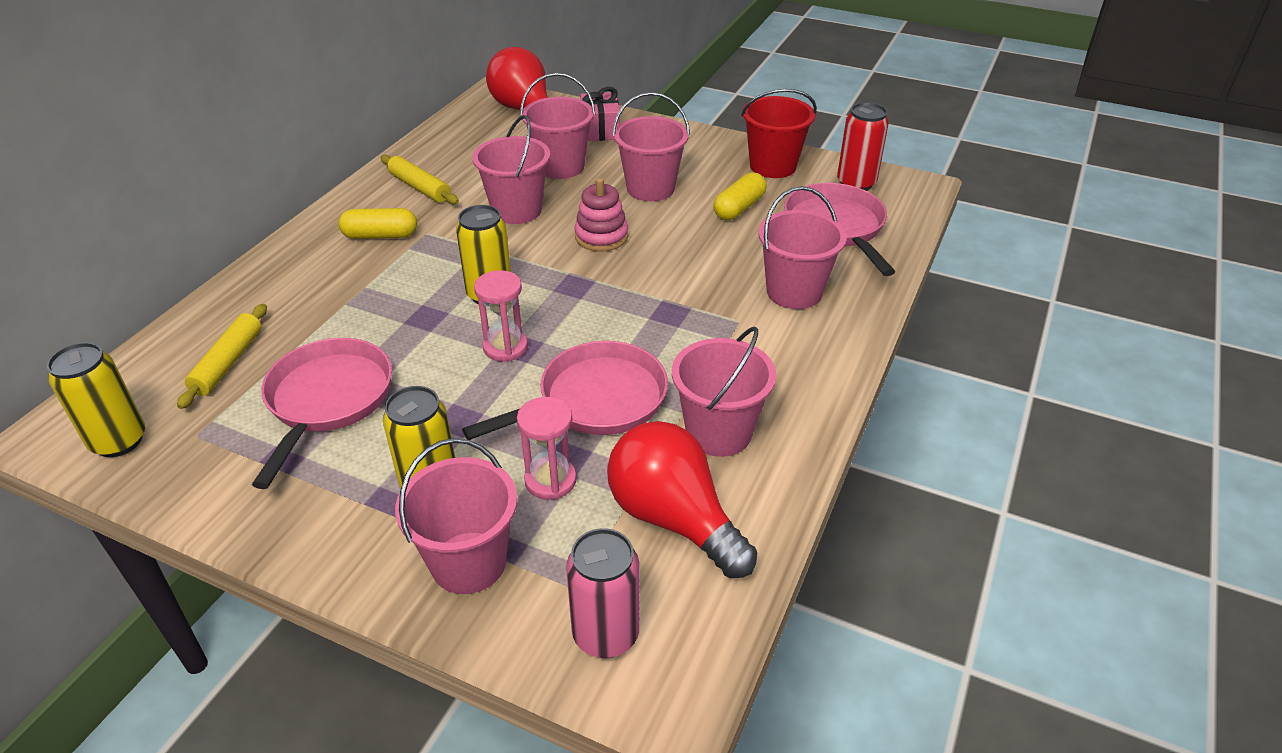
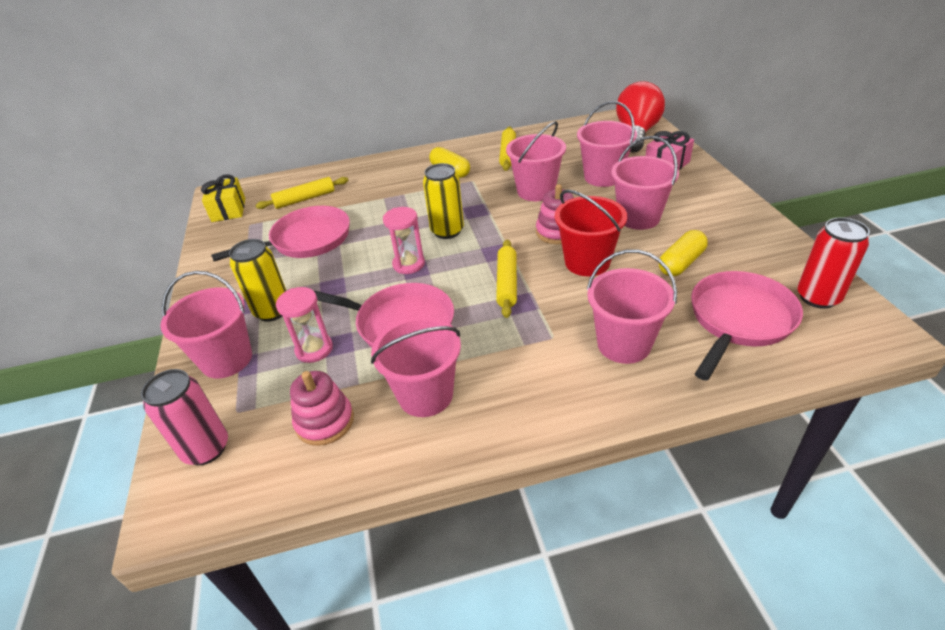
camera: 55 degrees right, 0 degrees up
(119, 441) = (228, 210): yellow can -> yellow gift
(631, 305) = (506, 283): none -> yellow rolling pin
(674, 519) = (324, 421): red light bulb -> pink stacking toy
(739, 208) = (681, 263): yellow capsule -> yellow capsule turned 45 degrees counterclockwise
(773, 166) = (760, 247): red bucket -> red bucket (587, 262)

